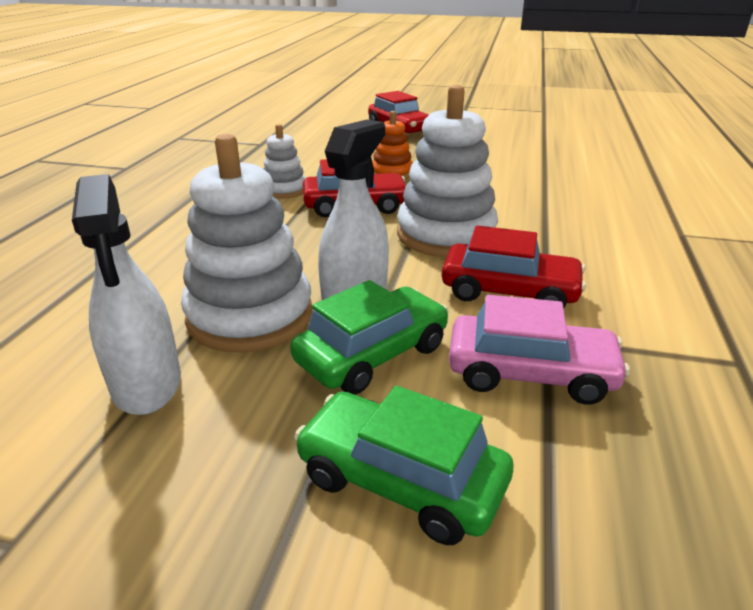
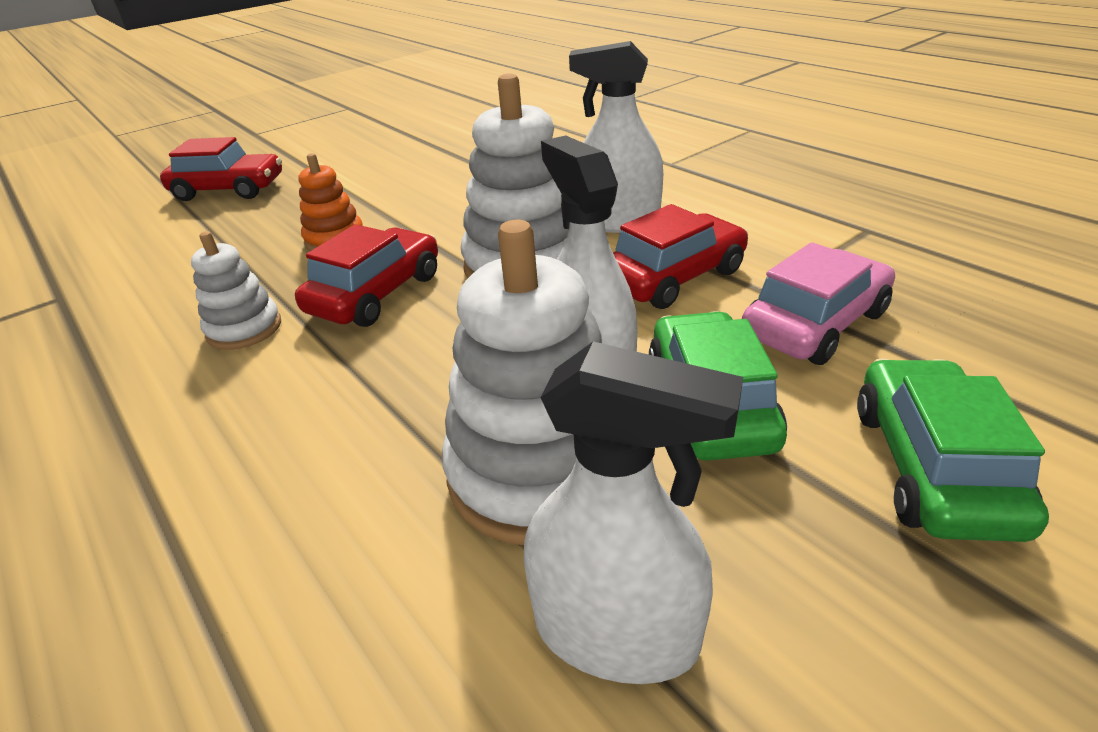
camera: 50 degrees left, 5 degrees up
(400, 480) = (932, 466): green car -> green car turned 120 degrees clockwise
(552, 245) = (618, 222): none -> white spray bottle

